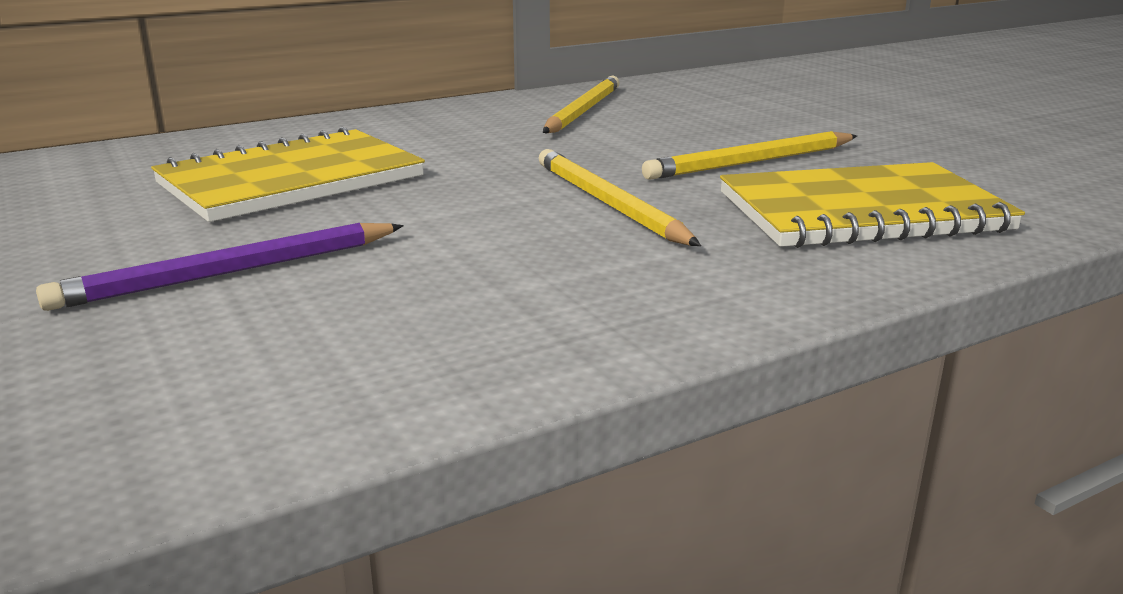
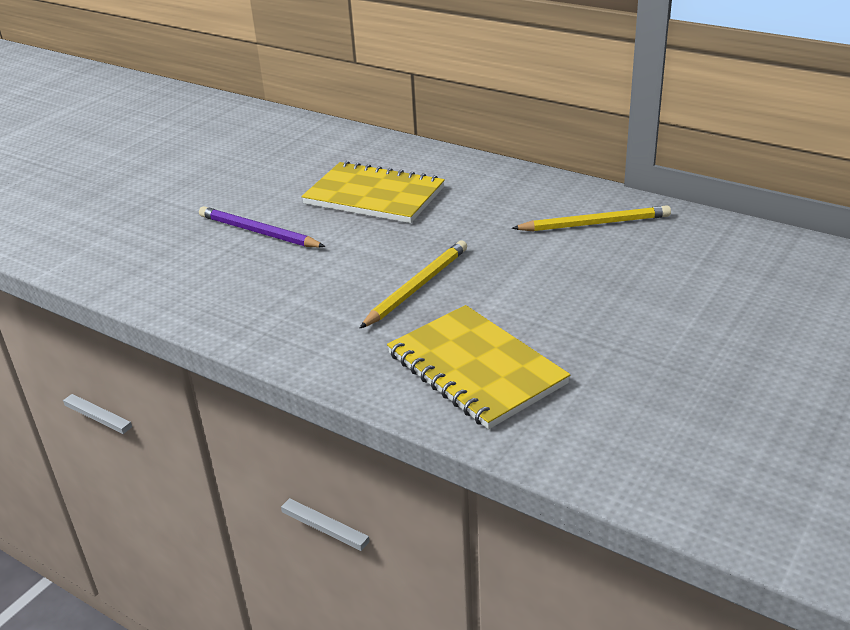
camera: 65 degrees right, 10 degrees up
(751, 162) = (541, 311): yellow pencil -> none

